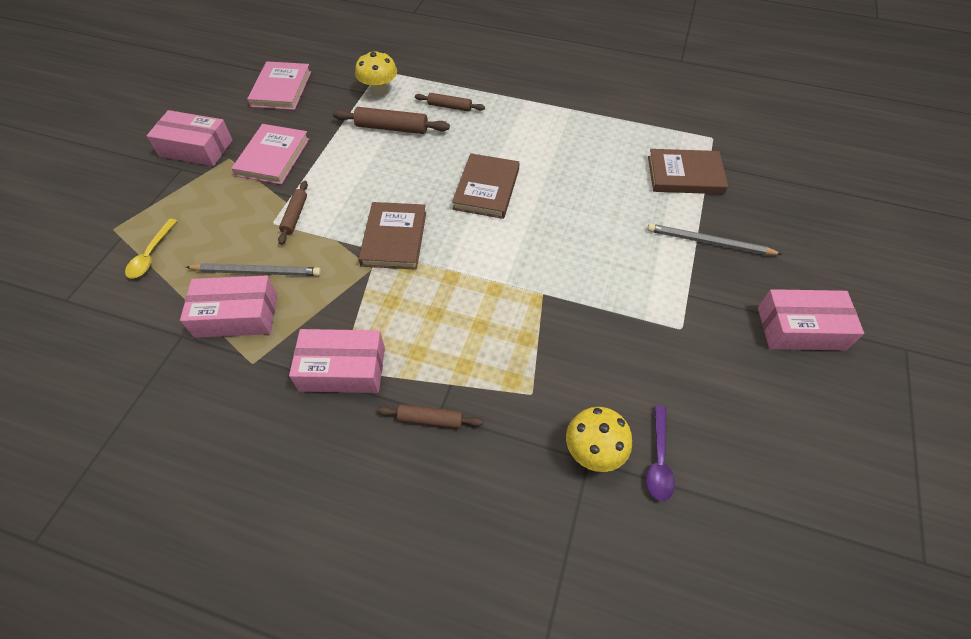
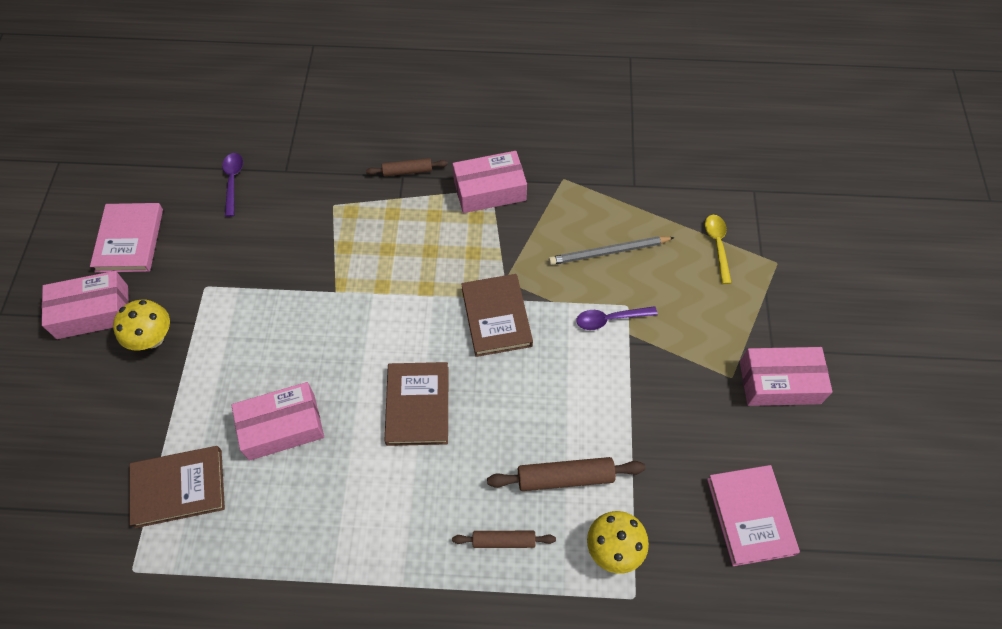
camera: 165 degrees right, 5 degrees up
(236, 315) = (600, 211): pink box -> pink box (282, 426)
(273, 157) = (682, 391): pink book -> pink book (129, 240)
(295, 216) = (610, 319): brown rolling pin -> purple spoon
(593, 451) = (281, 177): yellow mushroom -> yellow mushroom (153, 338)
(709, 242) = (164, 390): grey pencil -> none

